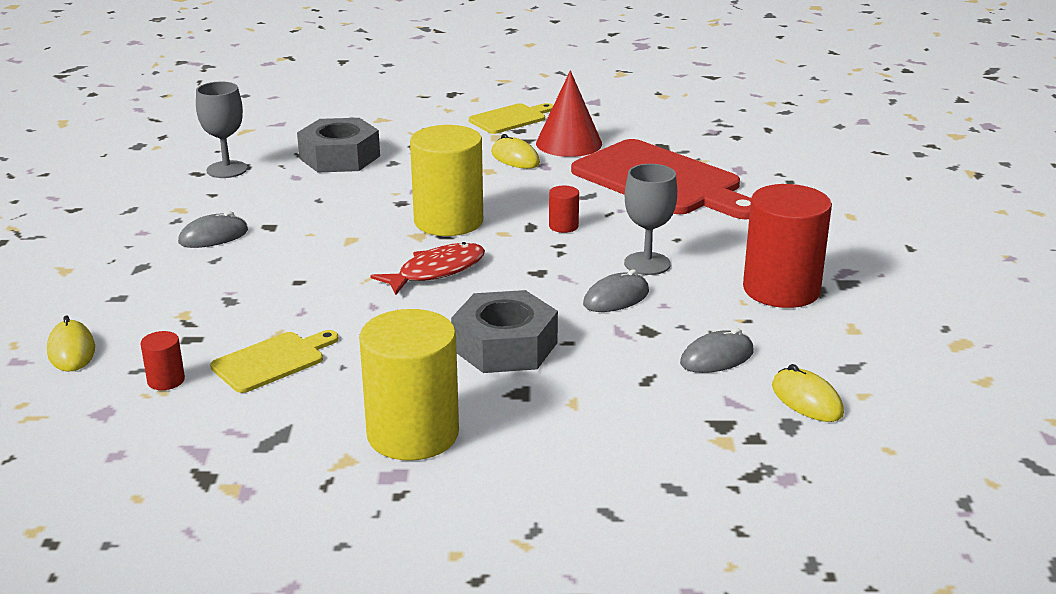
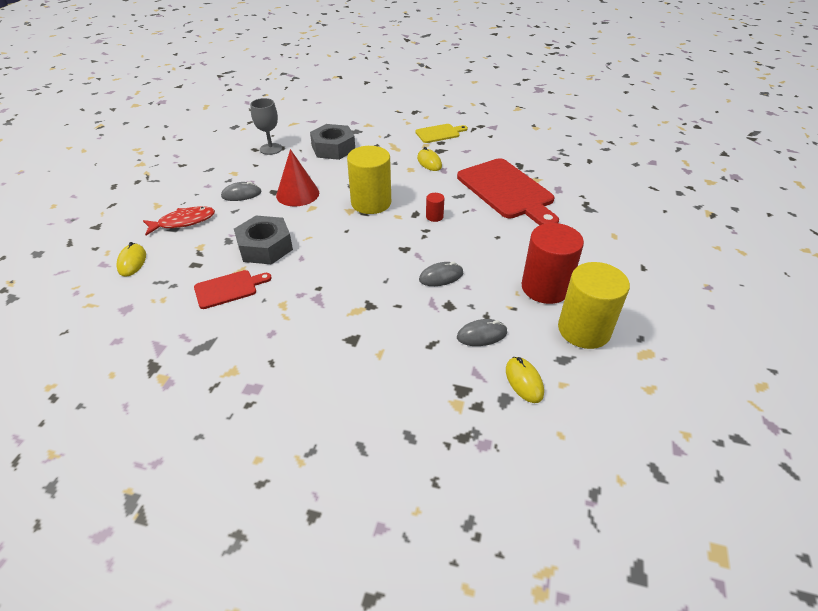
camera: 15 degrees right, 15 degrees up
(166, 380) = (168, 292): red cylinder -> none
(272, 361) = (229, 288): yellow cutting board -> red cutting board
(413, 434) = (277, 359): yellow cylinder -> yellow cylinder (584, 330)
(436, 271) = (347, 238): red fish -> red fish (183, 222)
(505, 346) = (360, 302): grey nut -> grey nut (265, 247)
(569, 143) = (465, 155): red cone -> red cone (297, 194)
(647, 264) = (471, 253): grey goblet -> none

